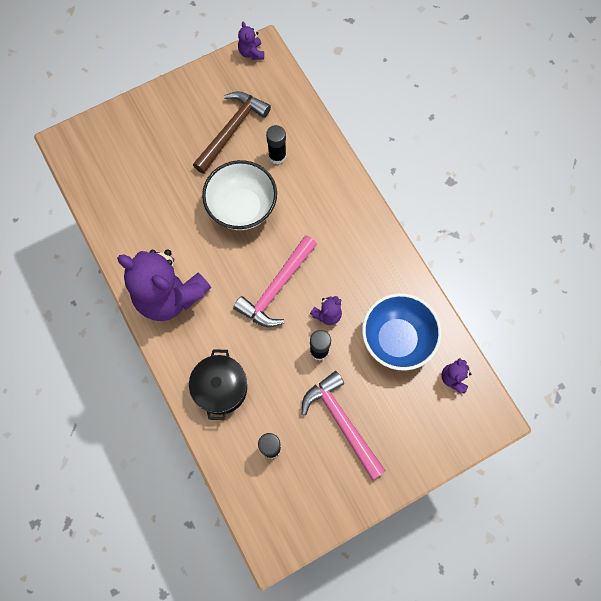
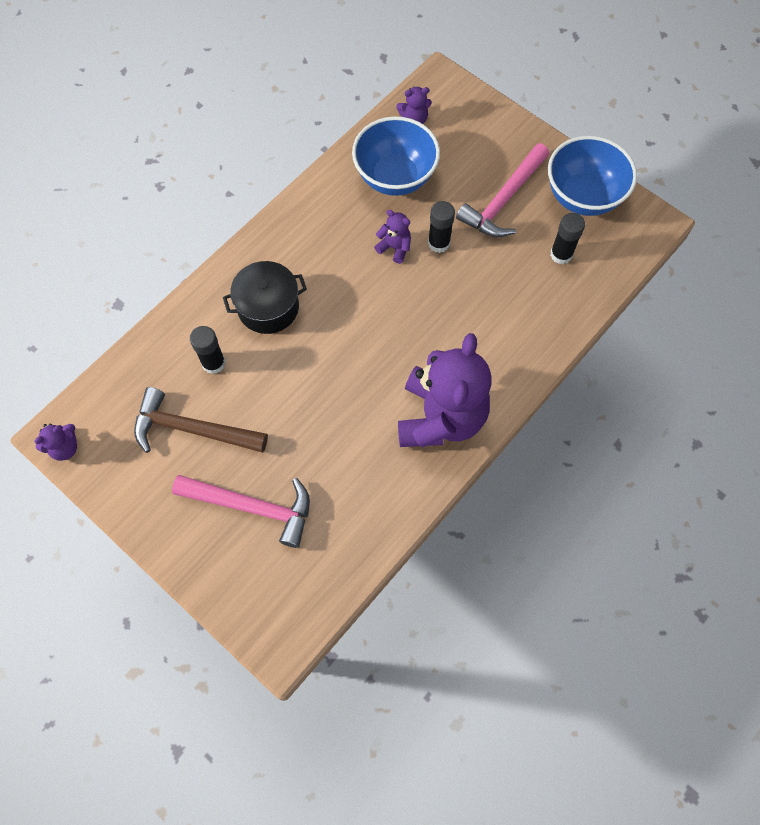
camera: 110 degrees left, 5 degrees down
(221, 388) = (523, 323): black pot -> black pot (268, 307)
(242, 208) = (298, 378): white bowl -> none
(276, 288) = (385, 307): pink hammer -> pink hammer (253, 507)
(321, 495) = (583, 196): none -> blue bowl

